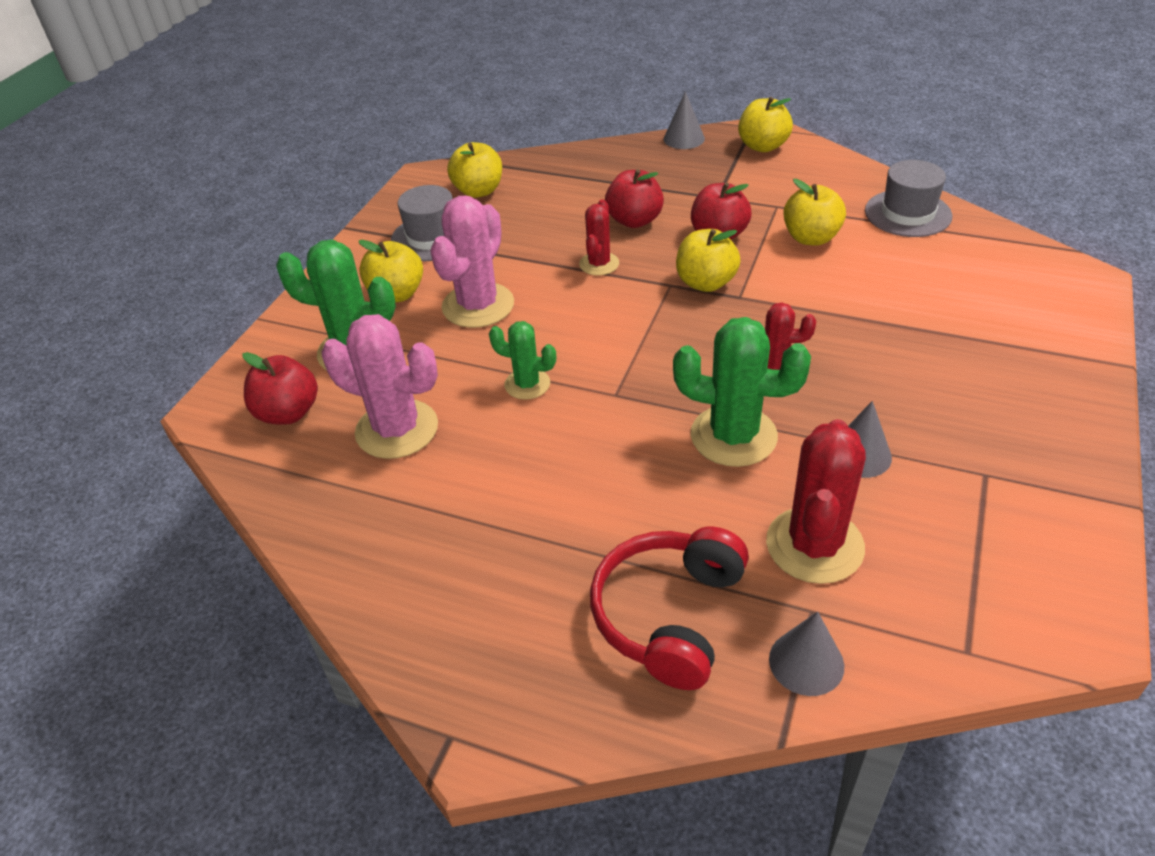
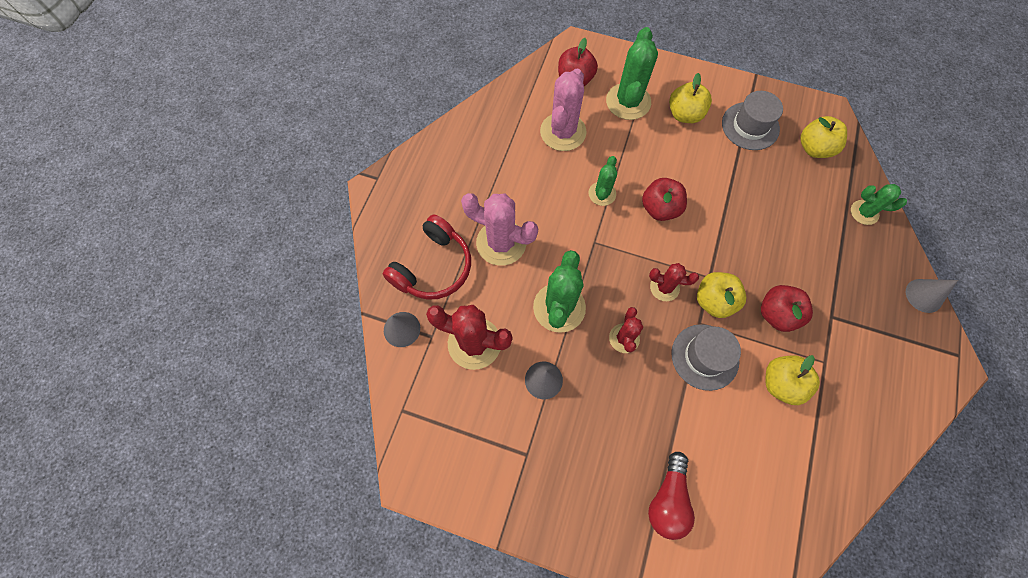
camera: 85 degrees right, 25 degrees up
(478, 305) = (676, 161): pink cactus -> pink cactus (501, 243)
(576, 165) = (864, 212): none -> green cactus
(599, 264) = (729, 231): red cactus -> red cactus (664, 287)
(634, 220) = (788, 254): red apple -> red apple (660, 208)
(669, 615) = (433, 267): red headphones -> red headphones turned 105 degrees clockwise
(763, 146) = (923, 361): yellow apple -> none
(907, 213) = (828, 470): grey hat -> grey hat (704, 357)
(992, 334) = (668, 499): none -> red light bulb

